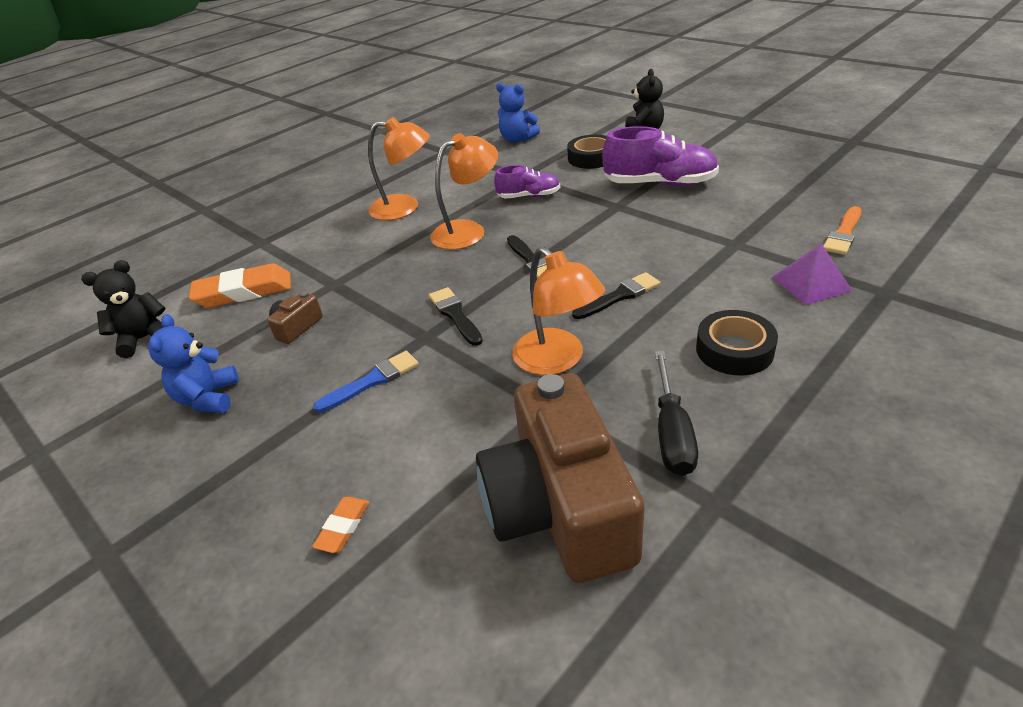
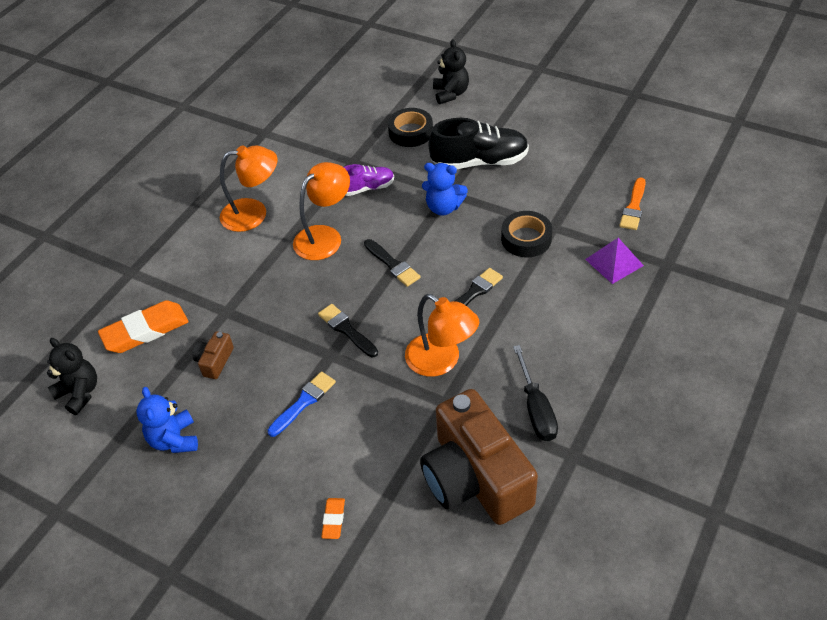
camera: 15 degrees left, 10 degrees up
(144, 339) = (80, 393): black teddy bear -> black teddy bear turned 90 degrees clockwise
(517, 139) = (332, 111): blue teddy bear -> blue teddy bear (443, 207)
(659, 184) = (479, 162): purple shoe -> black shoe
(734, 350) = (567, 333): black tape -> black tape (526, 239)

